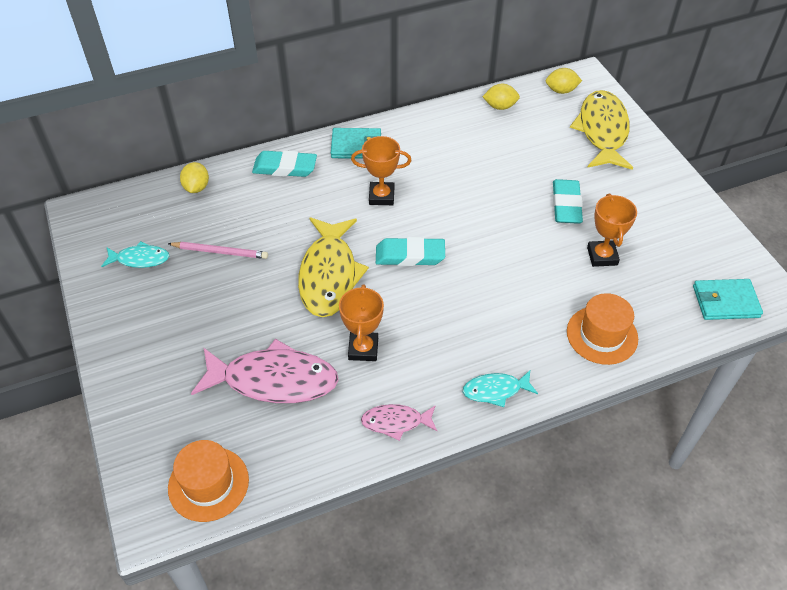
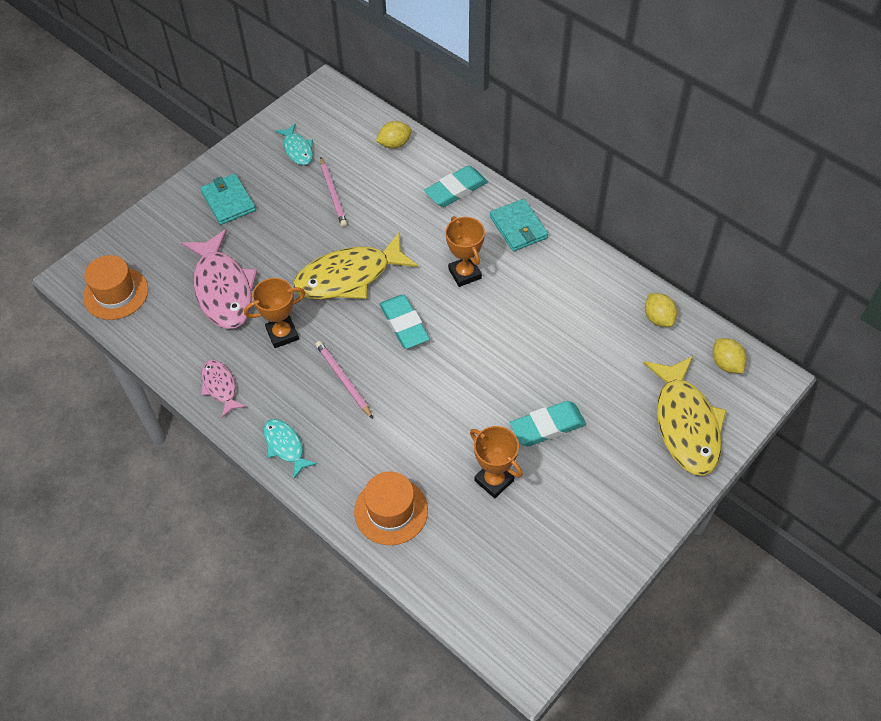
camera: 65 degrees right, 5 degrees up
(285, 167) = (456, 190): turquoise eraser -> turquoise eraser turned 75 degrees clockwise
(445, 320) = (343, 380): none -> pink pencil
(602, 131) = (685, 424): yellow fish -> yellow fish turned 105 degrees clockwise
(602, 256) = (494, 480): orange trophy -> orange trophy turned 75 degrees clockwise
(725, 301) = (495, 613): turquoise wallet -> turquoise wallet (228, 201)

